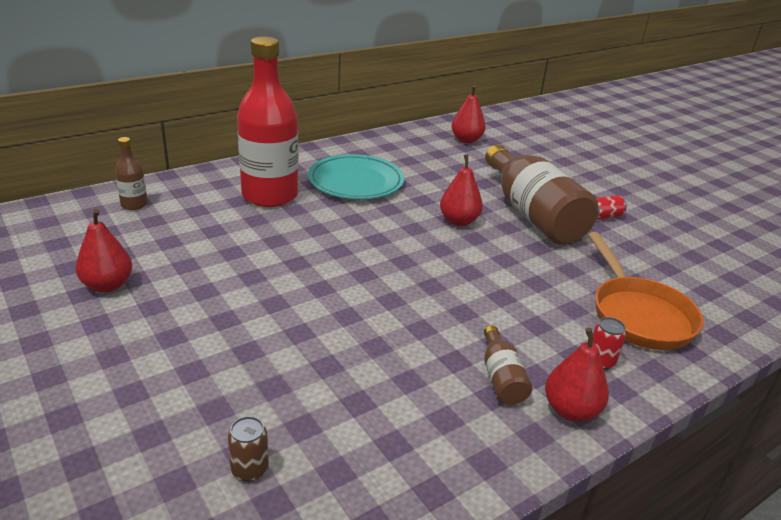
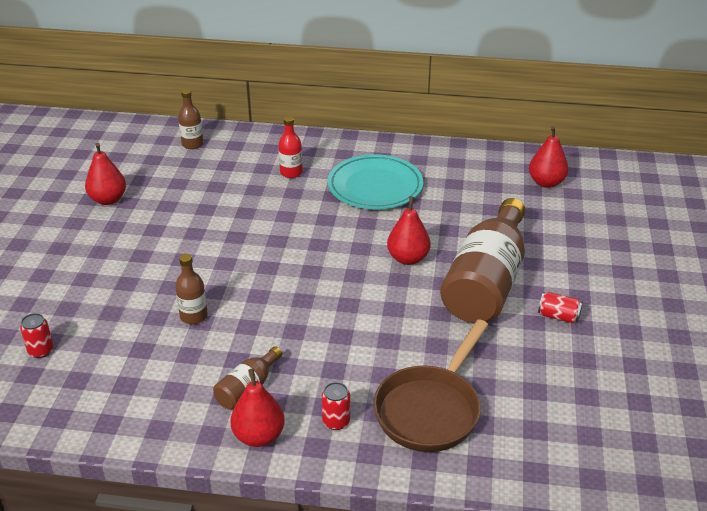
camera: 45 degrees right, 5 degrees up
(250, 469) = (41, 351): brown can -> red can
(270, 195) = (291, 173): red bottle -> red bottle, size x0.44
(362, 345) = (194, 316): none -> brown bottle
(638, 315) = (430, 409): orange pan -> brown pan

